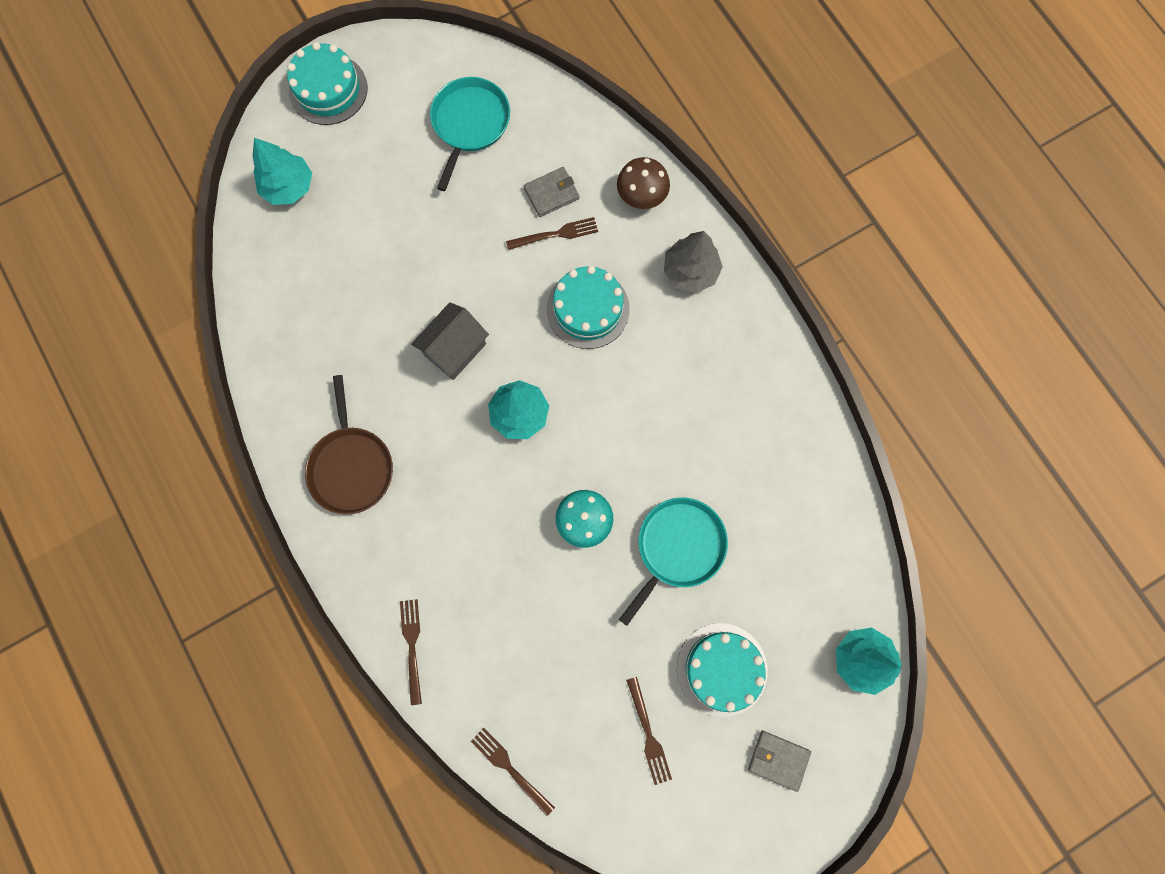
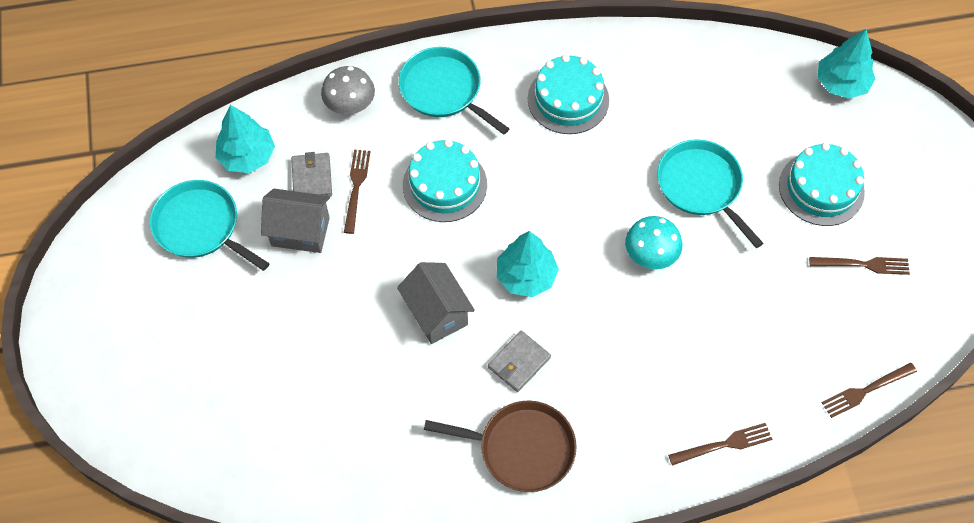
camera: 70 degrees left, 15 degrees down
(289, 187) = (182, 422): turquoise tree -> turquoise tree (247, 156)
(328, 89) = (88, 350): turquoise cake -> turquoise cake (568, 99)
(412, 646) = (724, 444): brown fork -> brown fork turned 150 degrees clockwise
(494, 205) = (300, 231): none -> grey house
(641, 195) = (350, 104): brown mushroom -> grey mushroom
(690, 271) = (444, 90): grey tree -> turquoise pan
(778, 759) = (910, 172): grey wallet -> grey wallet (519, 362)

